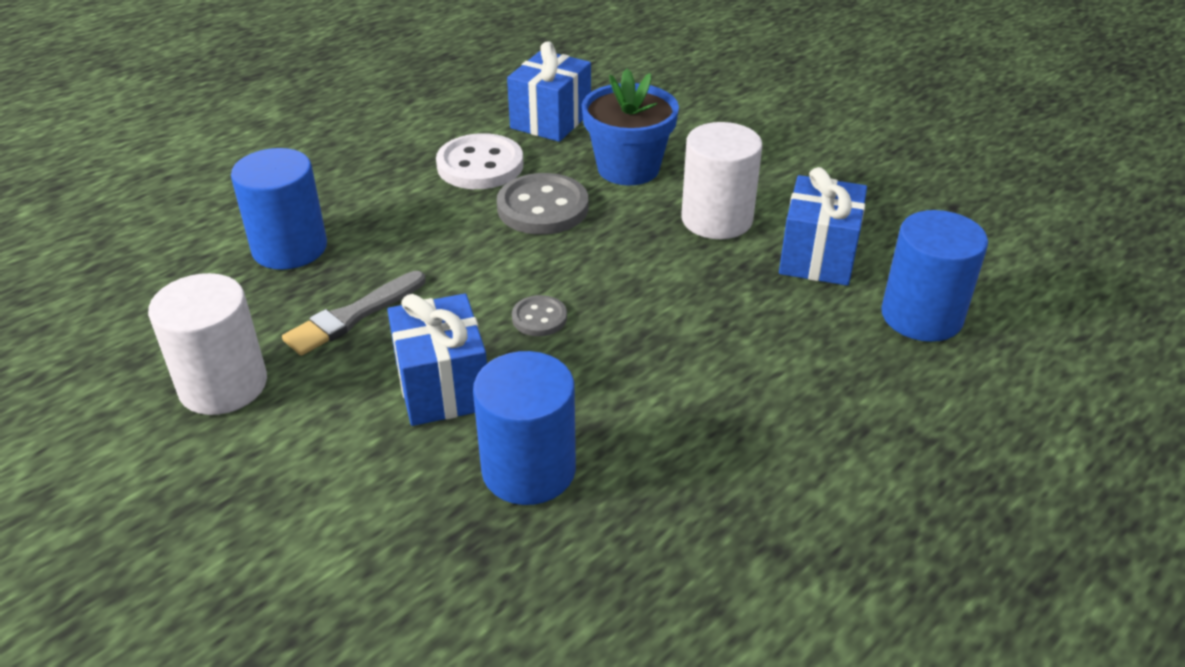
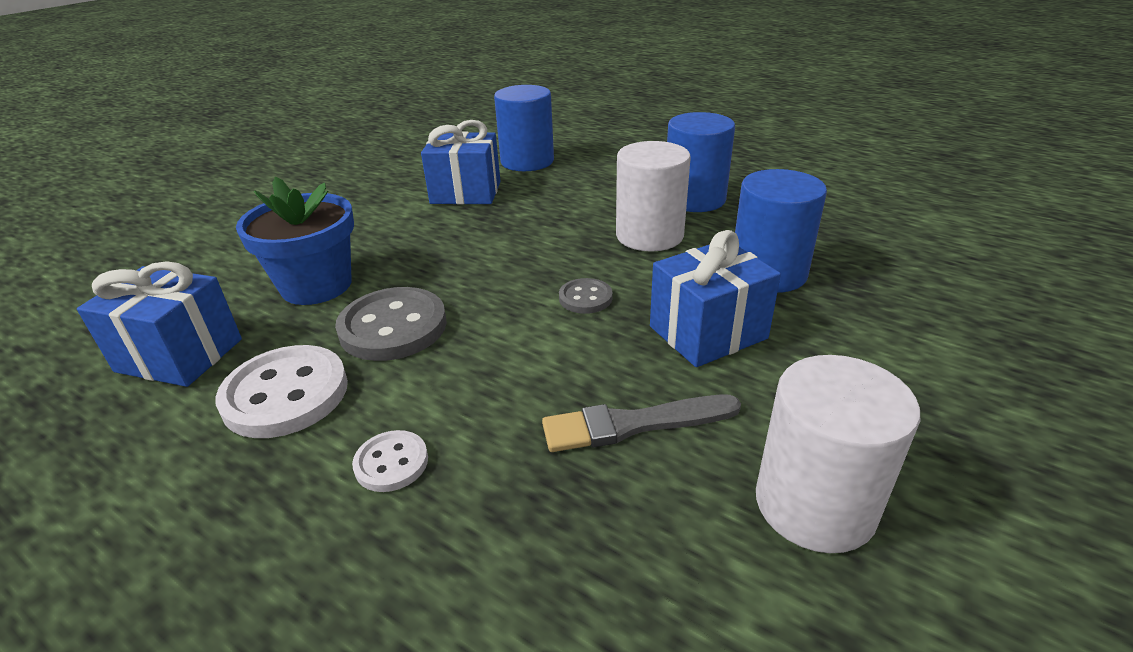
camera: 100 degrees left, 5 degrees down
(289, 248) = (504, 545): blue cylinder -> blue cylinder (694, 199)
(353, 316) = (633, 424): grey brush -> grey brush turned 135 degrees clockwise
(384, 208) = (391, 463): none -> white button
(716, 219) = (415, 233): white cylinder -> white cylinder (649, 235)

